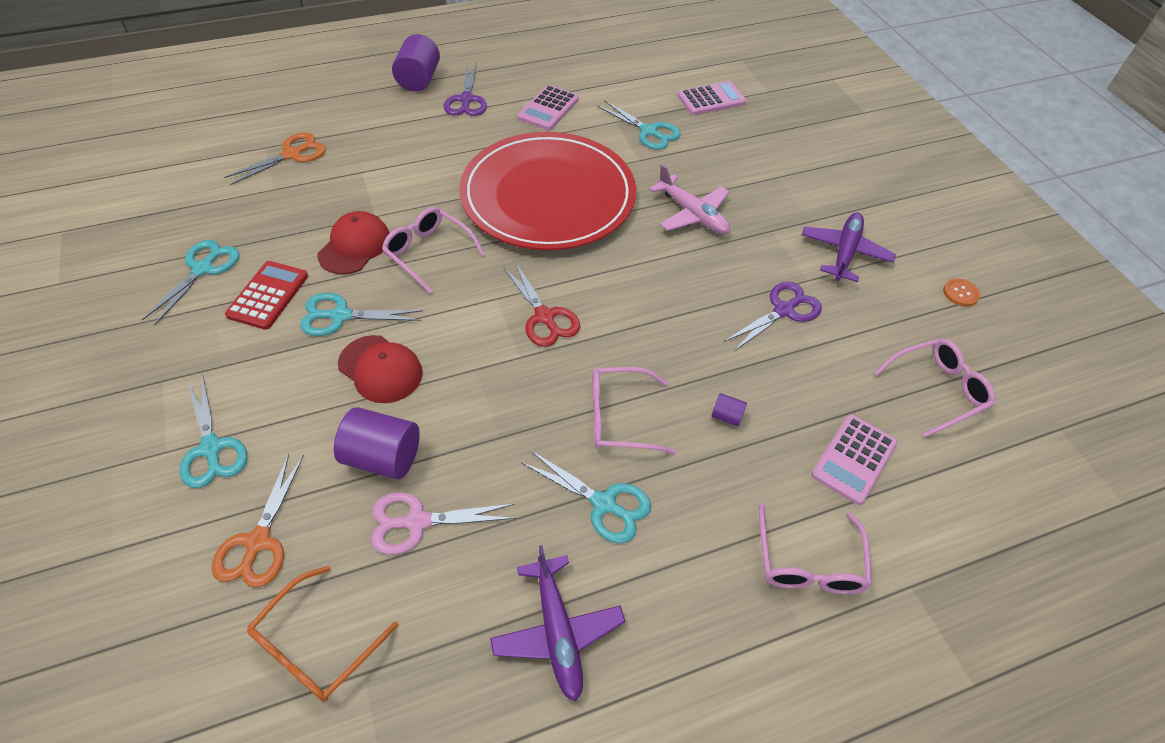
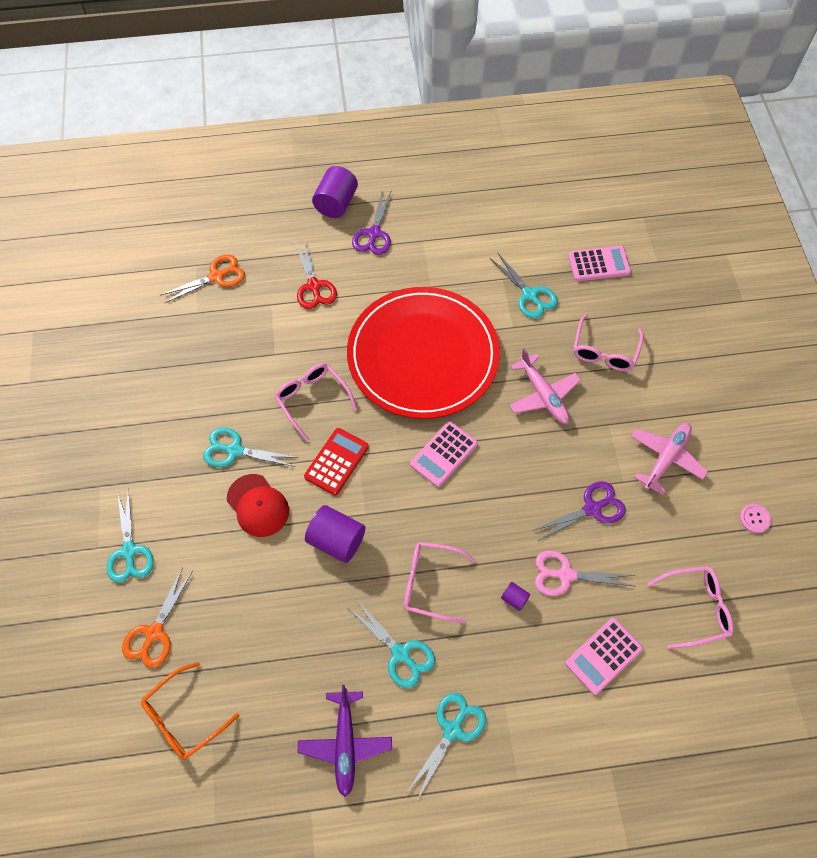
camera: 15 degrees right, 10 degrees up
(203, 269) = (136, 386): turquoise scissors -> turquoise scissors (452, 730)
(268, 295) = (182, 421): red calculator -> red calculator (336, 462)
(354, 246) = (255, 383): red cap -> none
(383, 457) = (248, 583): purple cylinder -> purple cylinder (336, 540)
(417, 522) = (264, 640): pink scissors -> pink scissors (566, 575)
(544, 317) = (393, 480): red scissors -> red scissors (314, 286)
(548, 108) = (445, 254): pink calculator -> pink calculator (443, 454)
(808, 563) = (539, 732): pink glasses -> pink glasses (604, 351)
(844, 252) = (666, 458): purple plane -> pink plane
(960, 293) = (754, 519): orange button -> pink button

